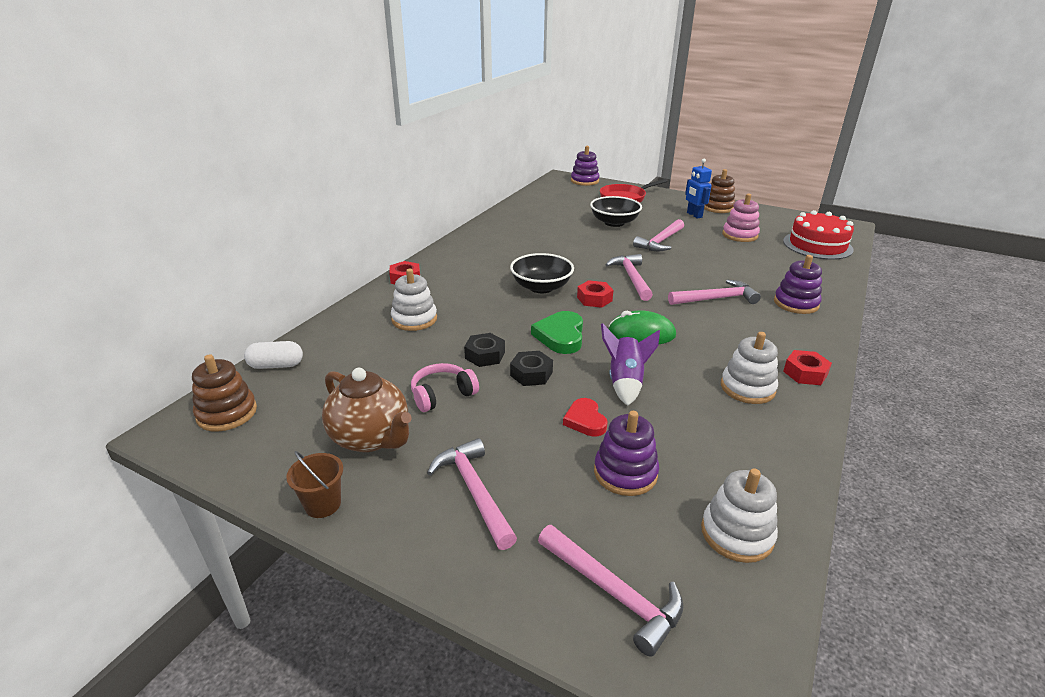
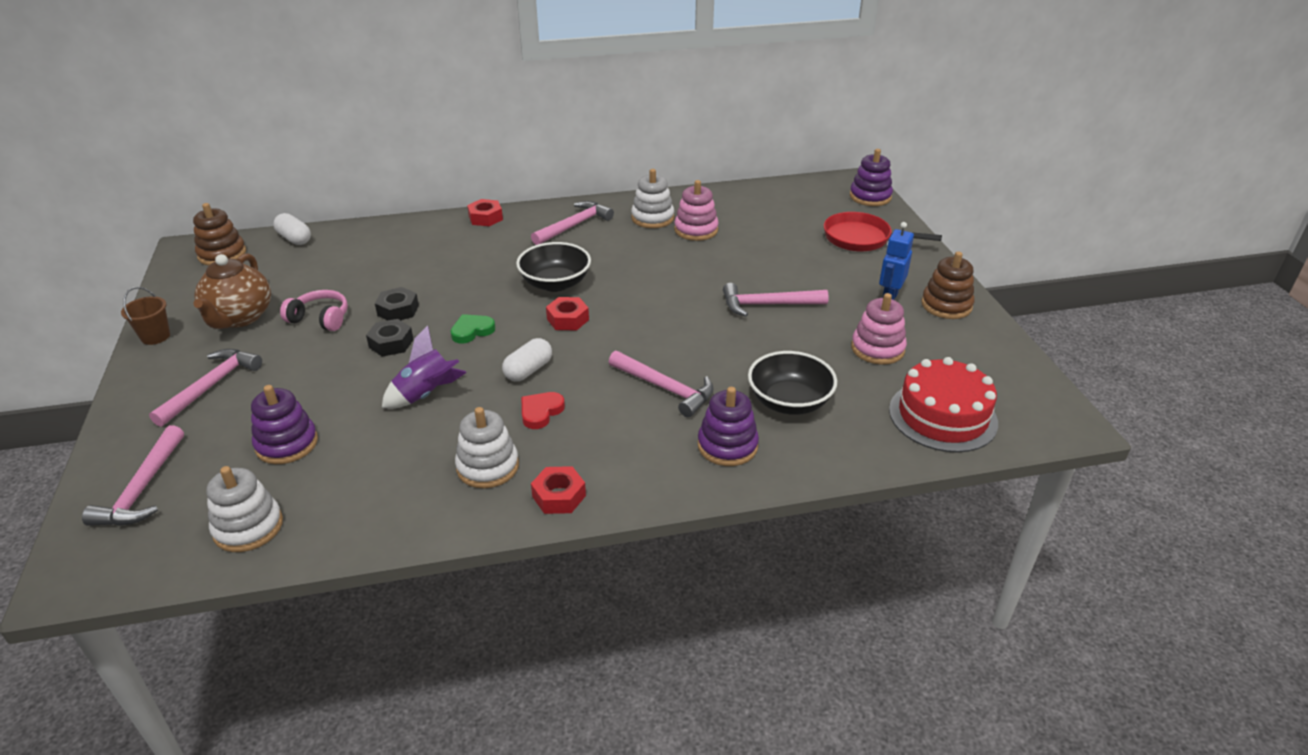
camera: 50 degrees right, 5 degrees up
(414, 319) = (420, 255): white stacking toy -> white stacking toy (652, 218)
(545, 228) = (696, 230): none -> pink stacking toy
(560, 336) = (472, 331): green heart -> green heart, size x0.66
(585, 420) = (344, 397): red heart -> red heart (541, 412)
(614, 222) = (775, 259): black bowl -> black bowl (789, 402)
(631, 278) = (644, 322): pink hammer -> pink hammer (574, 225)
(641, 333) = (528, 370): green mouse -> white capsule

